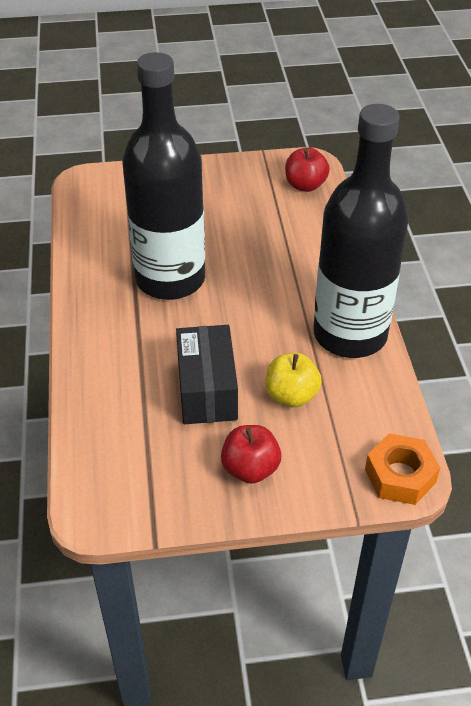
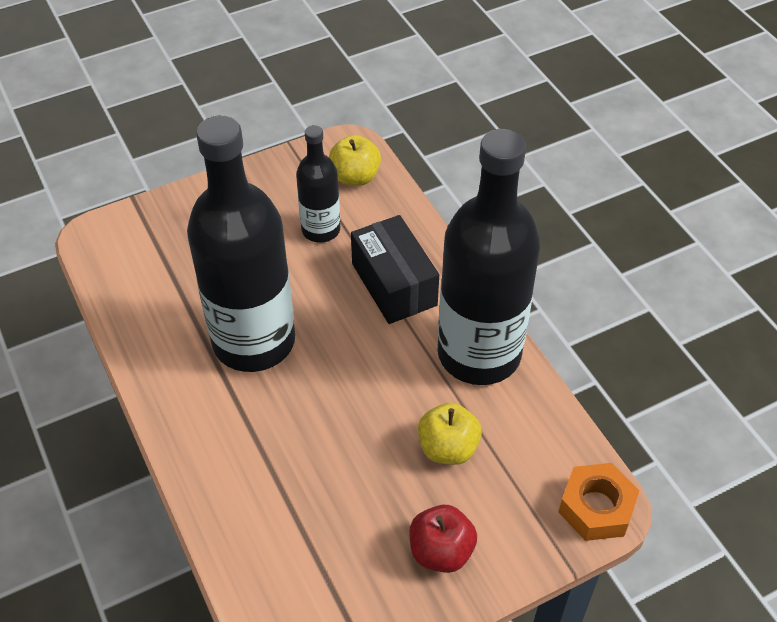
camera: 20 degrees left, 5 degrees up
(207, 389) = (354, 469): black box -> black box (394, 284)
(260, 215) = (321, 230): none -> black bottle
(305, 185) = (355, 177): red apple -> yellow apple

